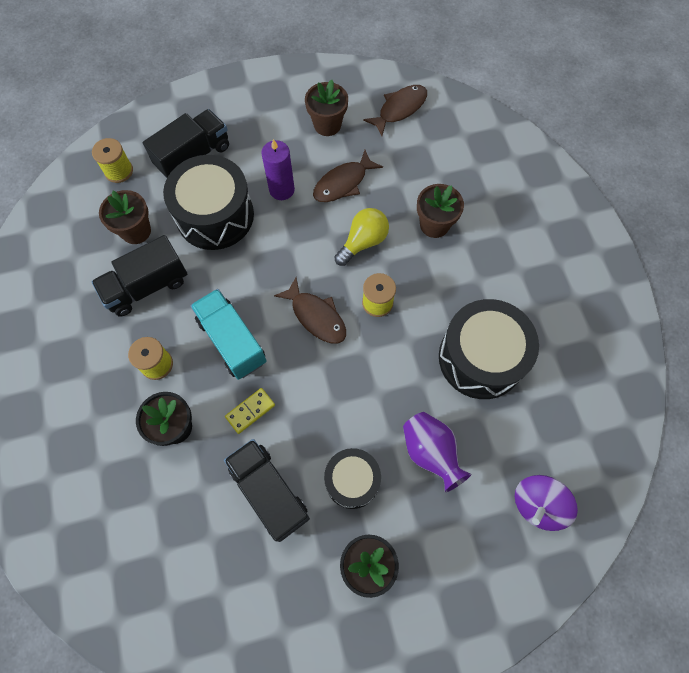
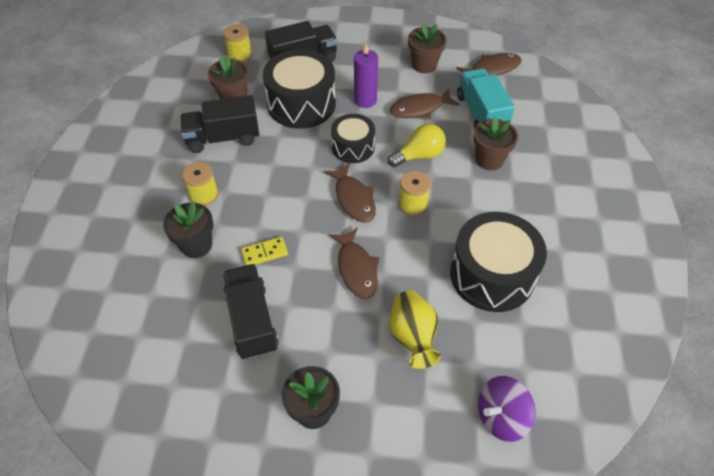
camera: 20 degrees right, 15 degrees down
(232, 341) = (273, 196): turquoise truck -> turquoise truck (481, 113)
(349, 397) = (356, 268): none -> brown fish
(352, 480) = (329, 336): black drum -> black drum (353, 147)
(430, 452) = (412, 337): purple vase -> yellow vase

